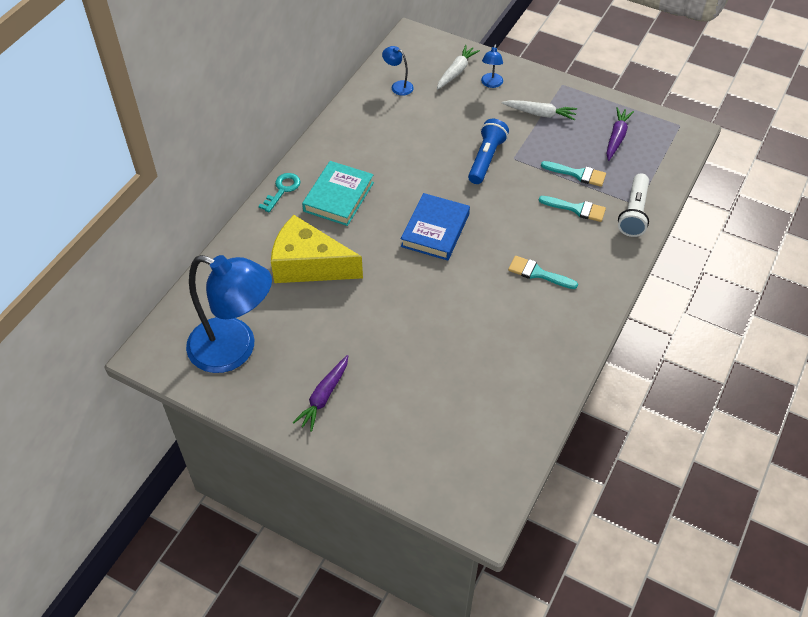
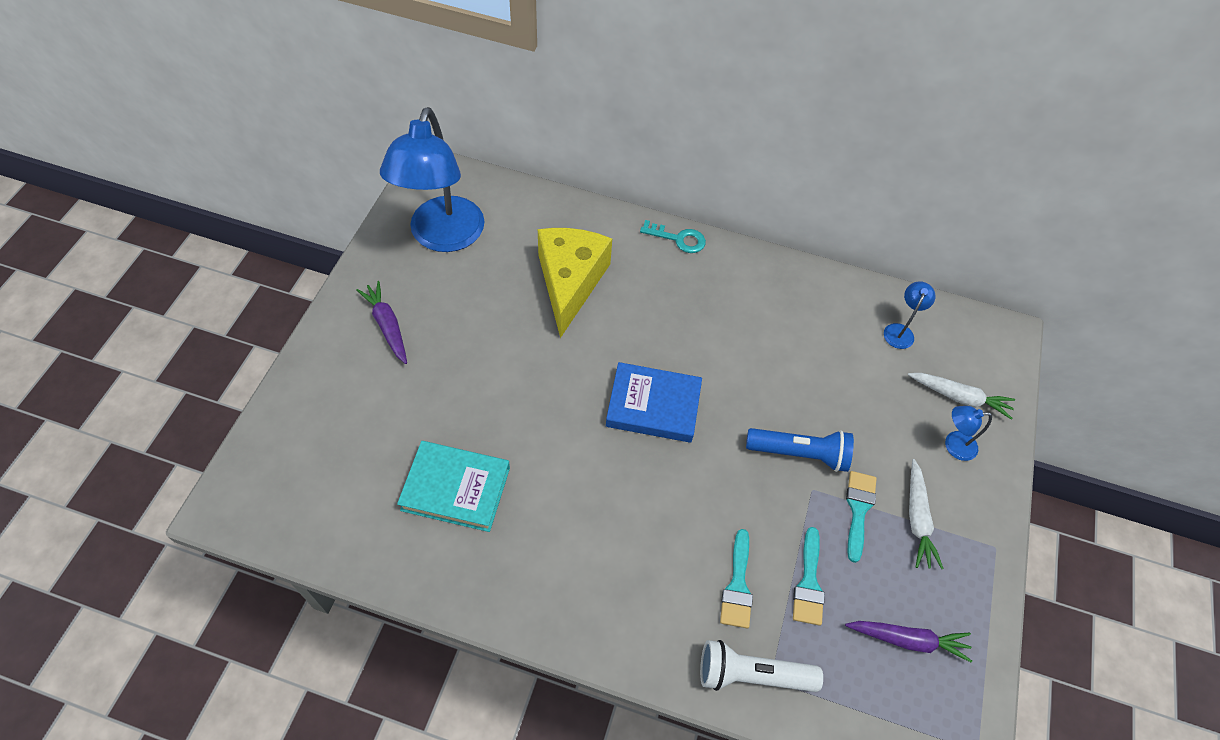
camera: 75 degrees right, 5 degrees up
(324, 396) = (387, 326): purple carrot -> purple carrot turned 45 degrees clockwise
(338, 197) = (682, 295): turquoise book -> turquoise book (456, 489)
(537, 273) = (604, 539): turquoise brush -> turquoise brush (858, 509)

